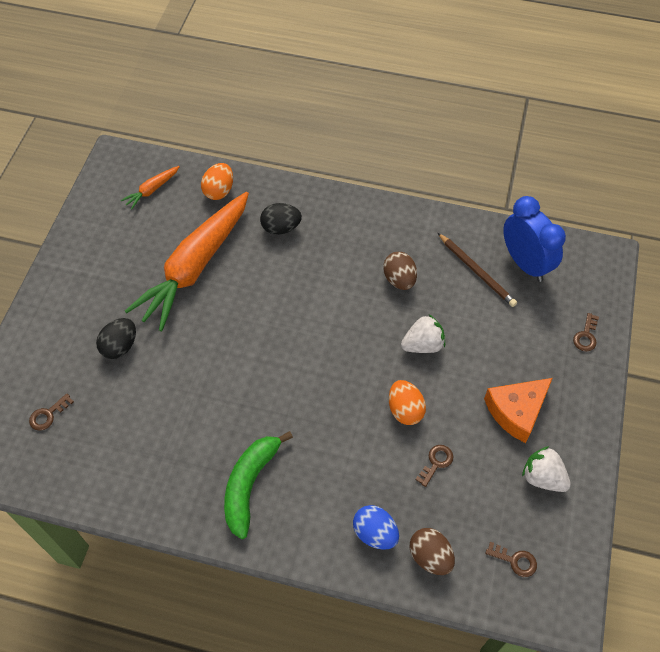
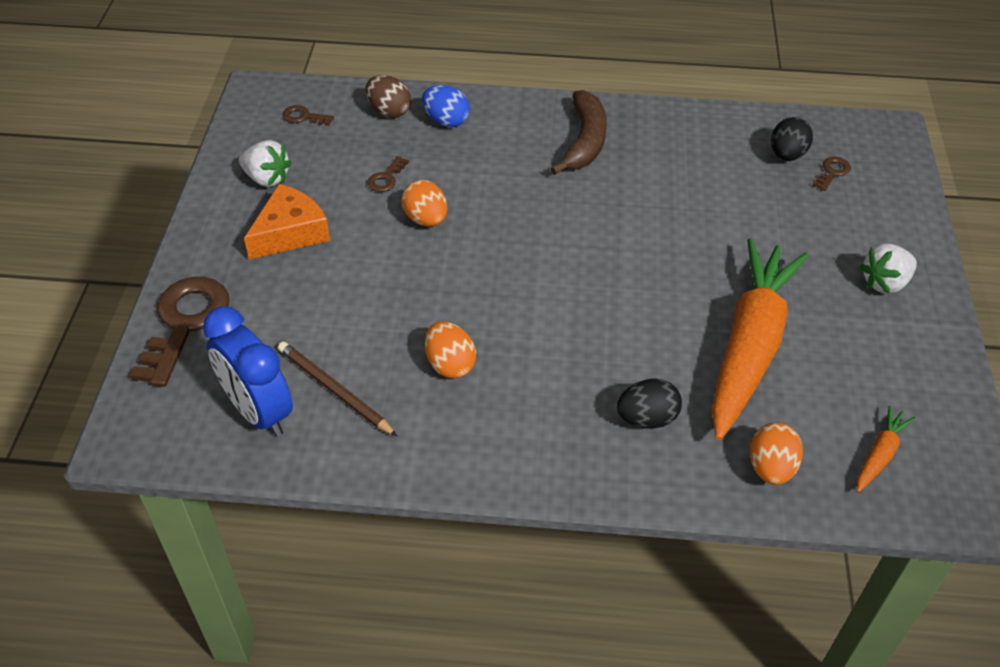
camera: 170 degrees right, 10 degrees down
(120, 346) = (794, 242): black egg -> black egg (787, 155)
(250, 485) = (584, 141): green banana -> brown banana
(399, 280) = (450, 364): brown egg -> orange egg
(423, 345) = (409, 287): white strawberry -> white strawberry (884, 283)
(586, 336) = (185, 323): brown key -> brown key, size x2.25

